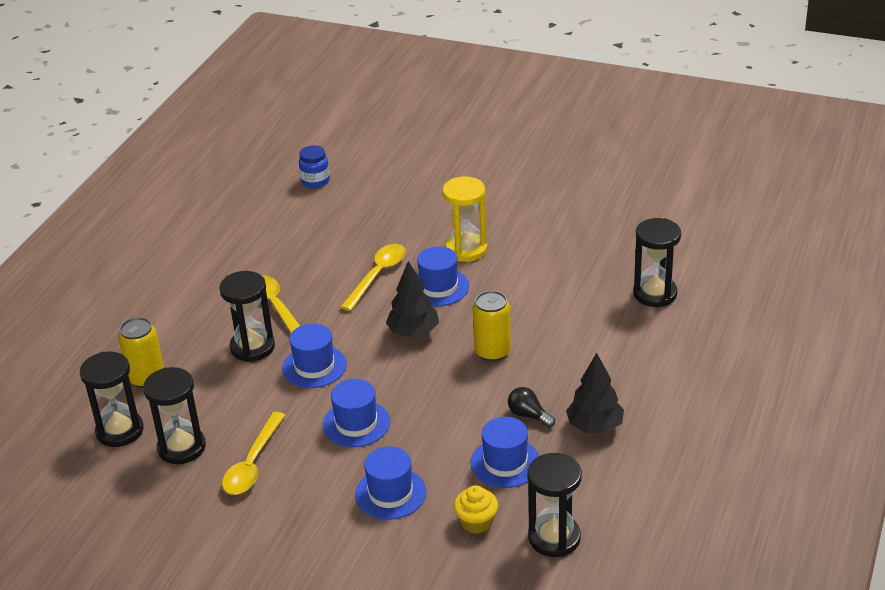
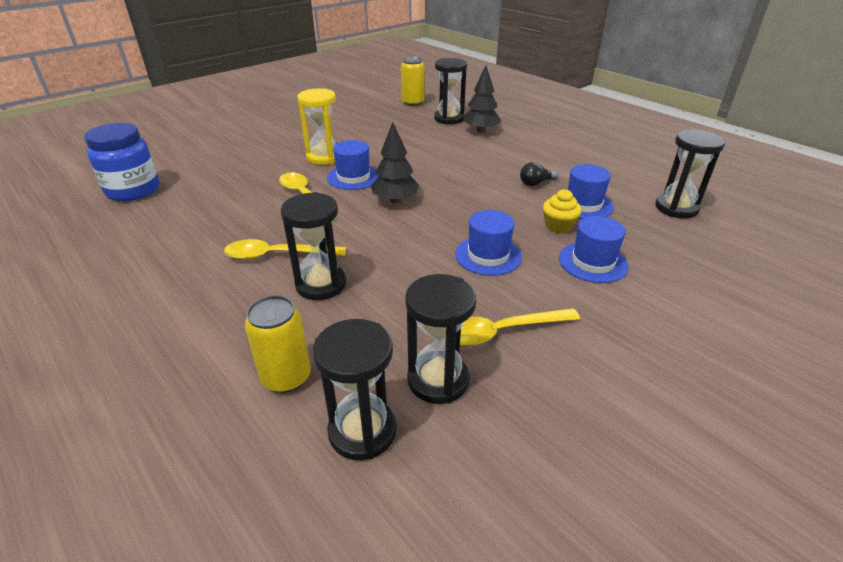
camera: 65 degrees left, 0 degrees up
(252, 463) = (502, 331): yellow spoon -> yellow spoon turned 120 degrees clockwise
(314, 366) = (388, 256): blue hat -> none
(315, 181) = (133, 190): blue jar -> blue jar, size x1.77
(476, 522) = (647, 233): yellow cupcake -> yellow cupcake (558, 226)
(492, 352) = (452, 177): yellow can -> yellow can (413, 102)
(595, 426) = (564, 166): black tree -> black tree (481, 131)

